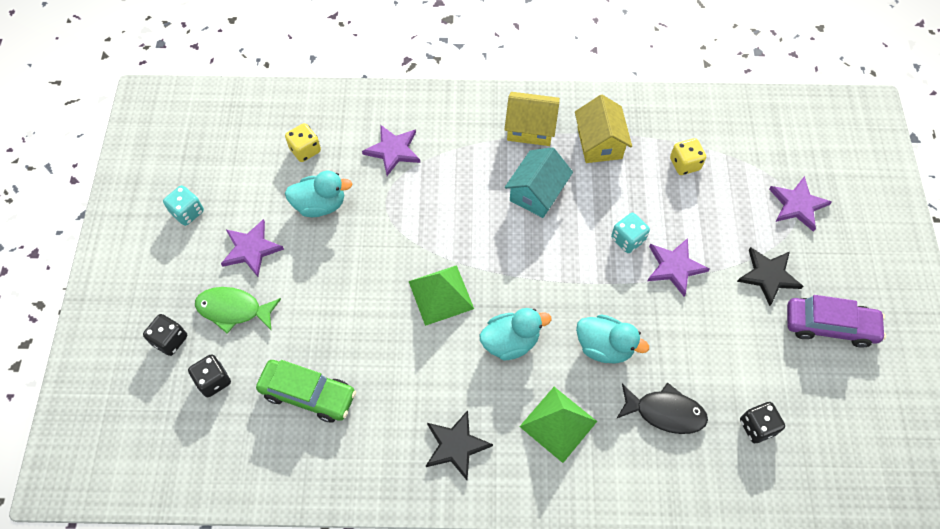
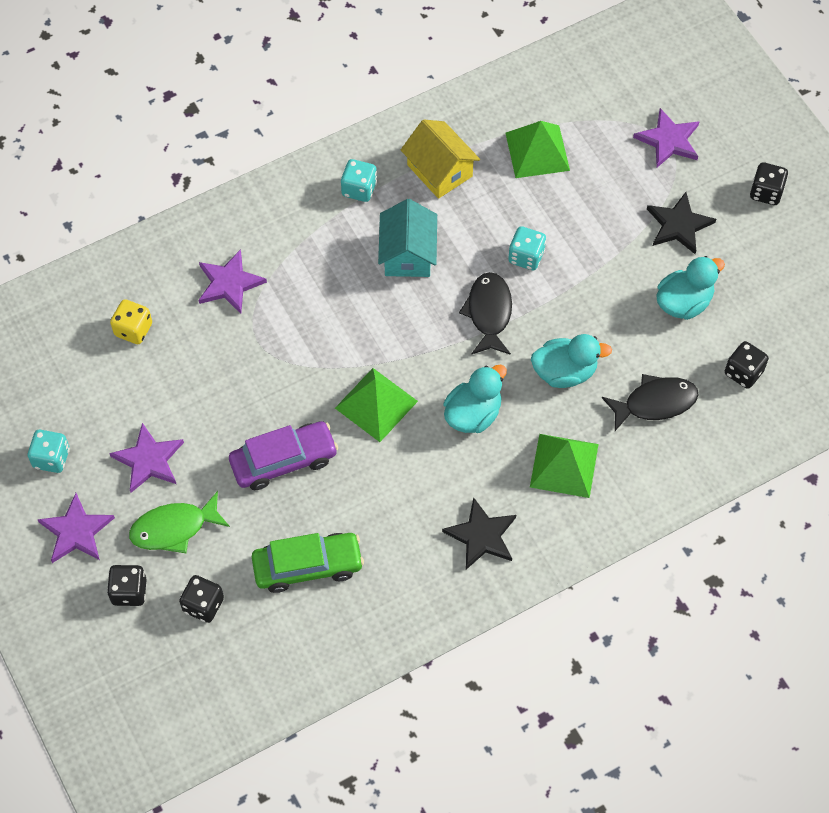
camera: 30 degrees left, 0 degrees up
(320, 205) = (190, 378): turquoise duck -> turquoise duck (684, 302)
(530, 128) = (359, 189): yellow house -> turquoise dice
(572, 268) = (489, 313): none -> black fish
(674, 267) = (586, 261): purple star -> purple star (76, 531)
(684, 164) = (537, 151): yellow dice -> green pyramid
(829, 326) = (759, 245): purple car -> purple car (284, 461)
(859, 285) = (766, 192): none -> black dice

